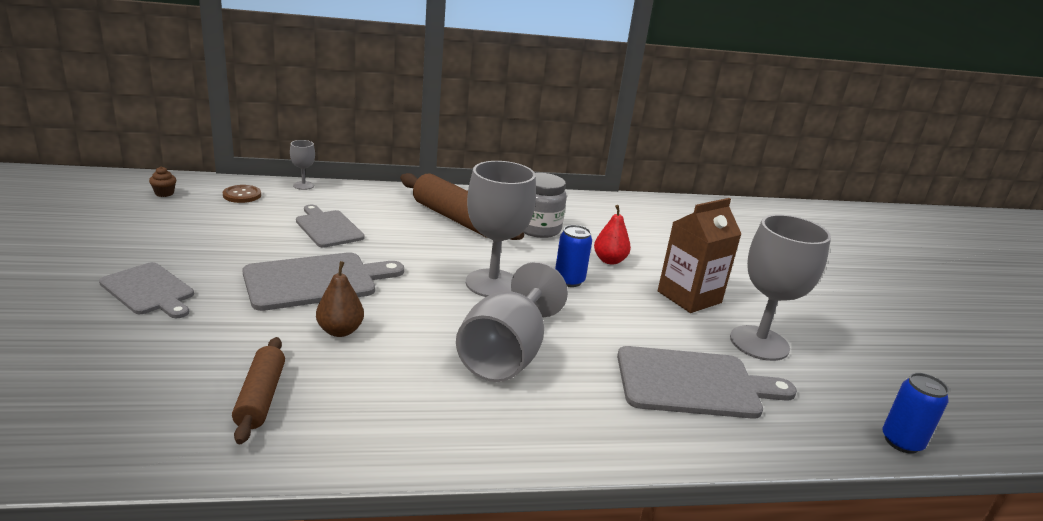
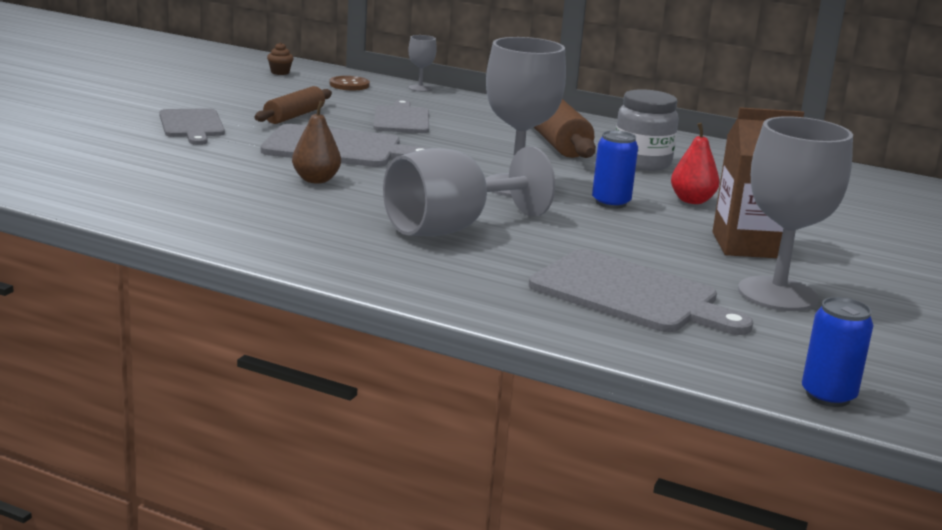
camera: 35 degrees right, 5 degrees down
(260, 397) = (199, 197): brown rolling pin -> brown rolling pin (294, 116)

